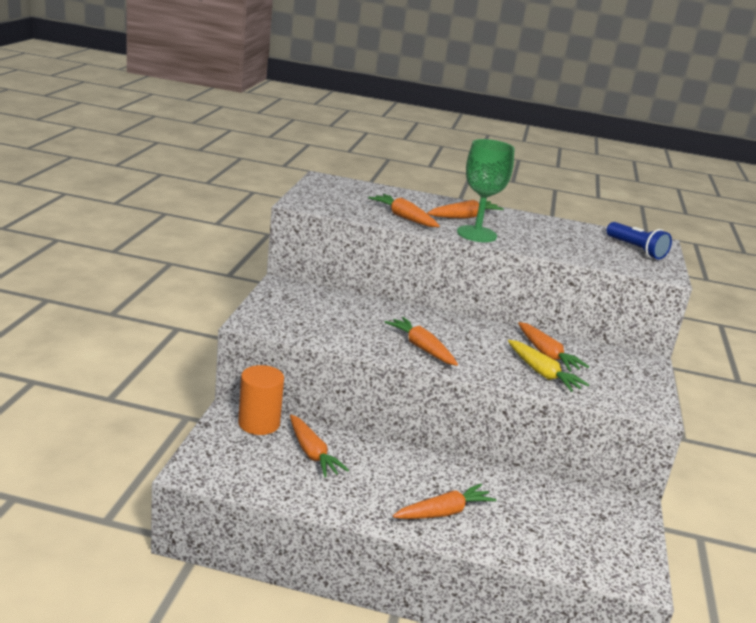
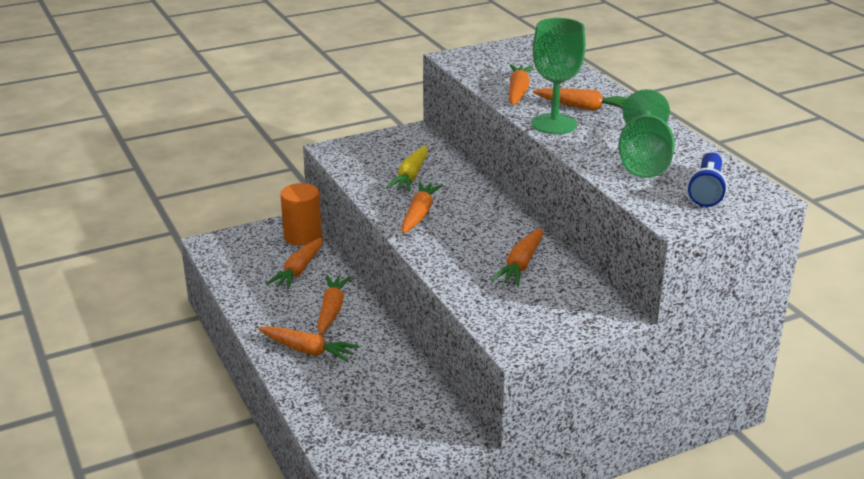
camera: 55 degrees right, 5 degrees up
(397, 471) = (331, 310): none -> orange carrot
(542, 373) = (478, 274): yellow carrot -> yellow carrot (410, 176)
(572, 242) = (643, 161): none -> green goblet

